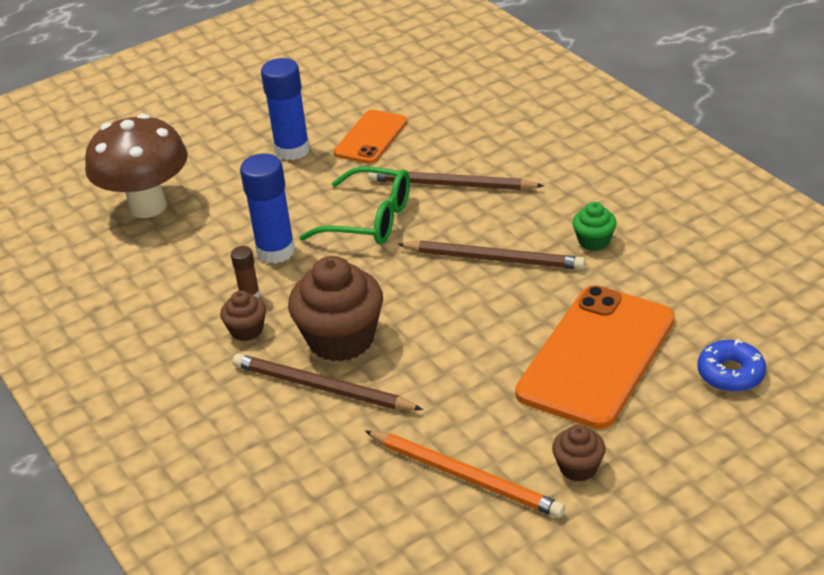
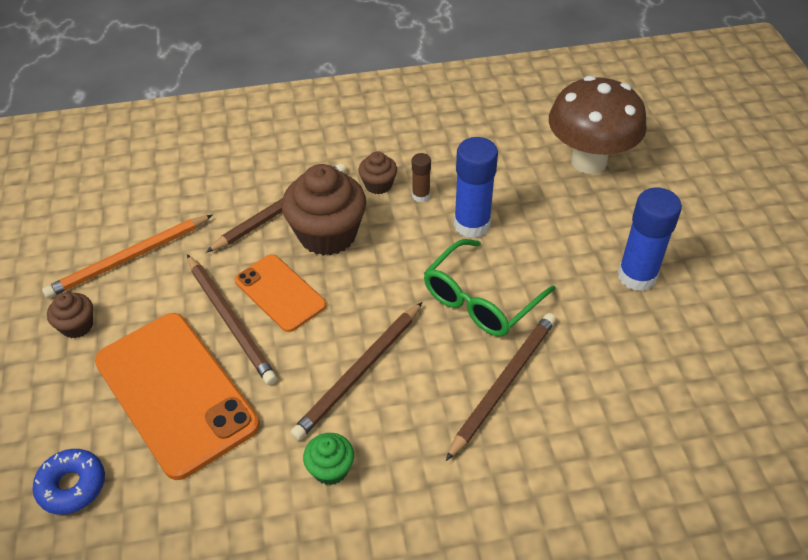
camera: 110 degrees right, 10 degrees up
(371, 137) = (632, 346): orange phone -> orange phone (280, 293)
(494, 358) = (230, 321): none -> brown pencil

